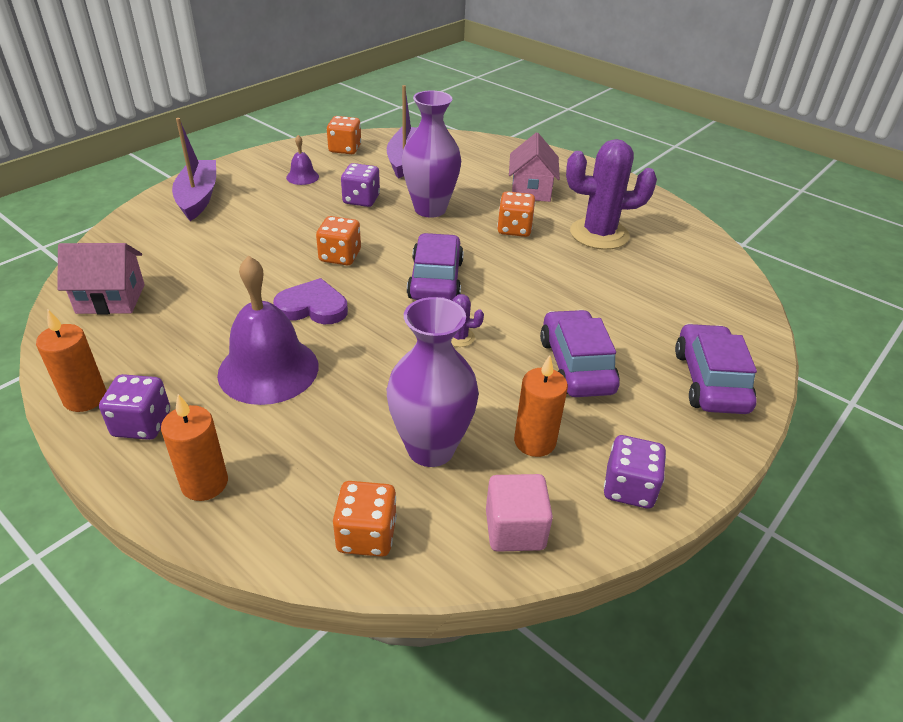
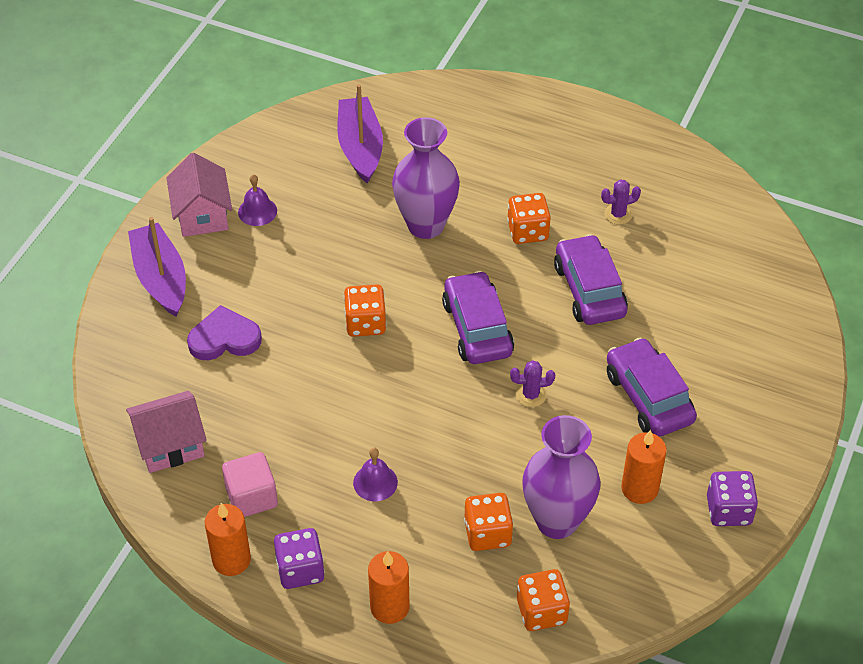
camera: 15 degrees left, 10 degrees up
(268, 369) = (375, 482): purple bell -> purple bell, size x0.47
(312, 307) = (374, 398): purple heart -> purple heart (224, 338)
(345, 149) = (279, 148): orange dice -> orange dice (487, 533)
(361, 200) = (343, 231): purple dice -> none
(515, 529) = (652, 573): pink cube -> pink cube (251, 497)
(531, 190) = (523, 162): pink house -> pink house (202, 215)
(599, 234) = (618, 214): purple cactus -> purple cactus, size x0.43
(710, 381) = (770, 380): purple car -> purple car (589, 290)

